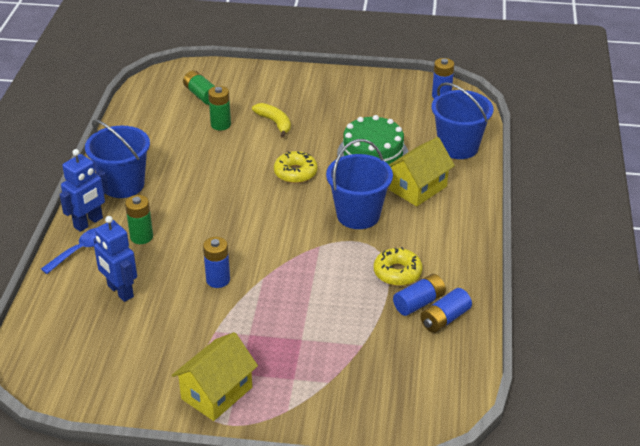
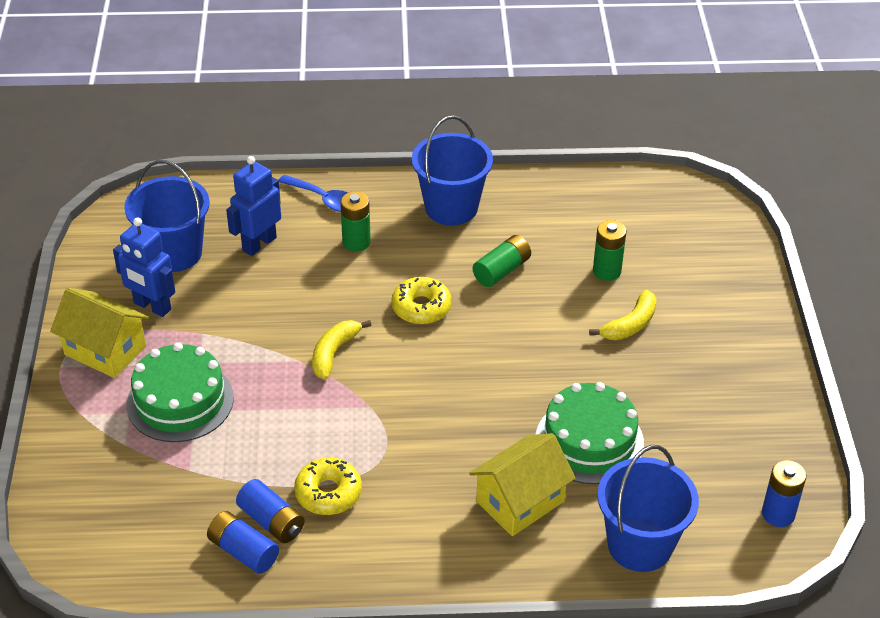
camera: 80 degrees right, 5 degrees up
(88, 223) = (373, 194): blue robot -> blue robot (152, 306)
(201, 95) = (670, 240): green battery -> green battery (502, 270)
(218, 280) = (289, 321): blue battery -> none
(260, 259) = (334, 353): none -> yellow banana
(289, 347) = (180, 401): none -> green cake
(295, 173) = (519, 362): yellow donut -> yellow donut (421, 307)
(358, 215) = (442, 439): blue bucket -> blue bucket (174, 253)
(418, 188) = (520, 501): yellow house -> yellow house turned 75 degrees counterclockwise

